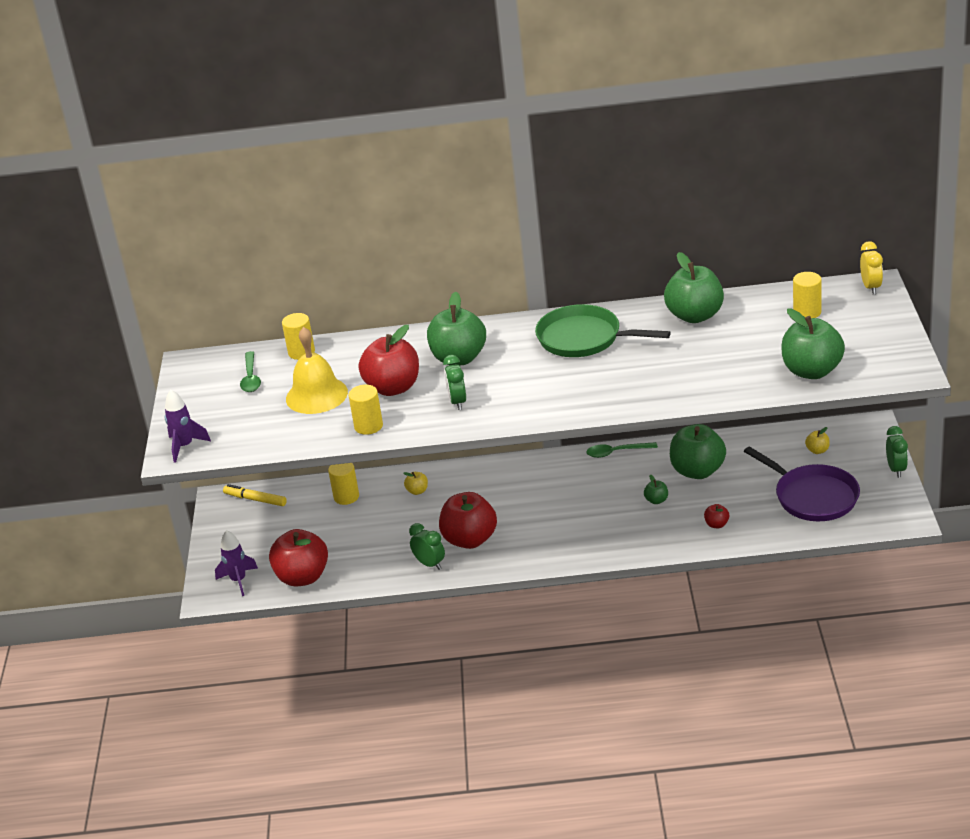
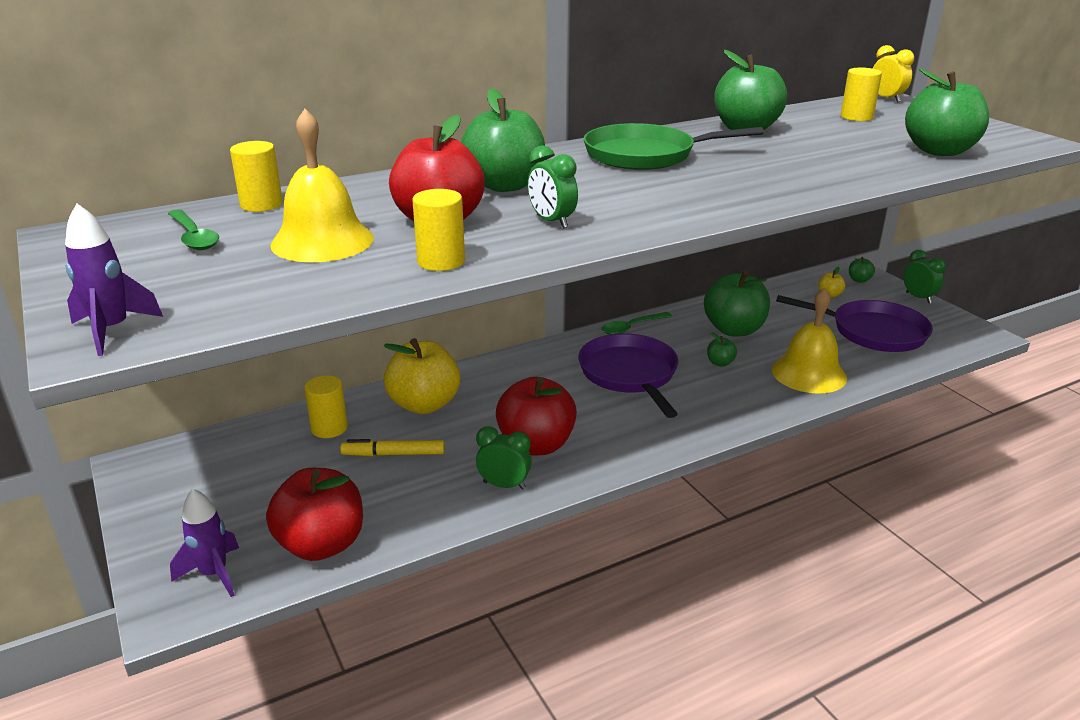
camera: 30 degrees left, 5 degrees down
(255, 499) = (192, 456): yellow marker -> yellow marker (393, 454)
(417, 491) = (424, 404): yellow apple -> yellow apple, size x2.33
(579, 496) = (629, 374): none -> purple pan
(716, 524) = (809, 373): red apple -> yellow bell
(863, 439) = (859, 280): none -> green apple

